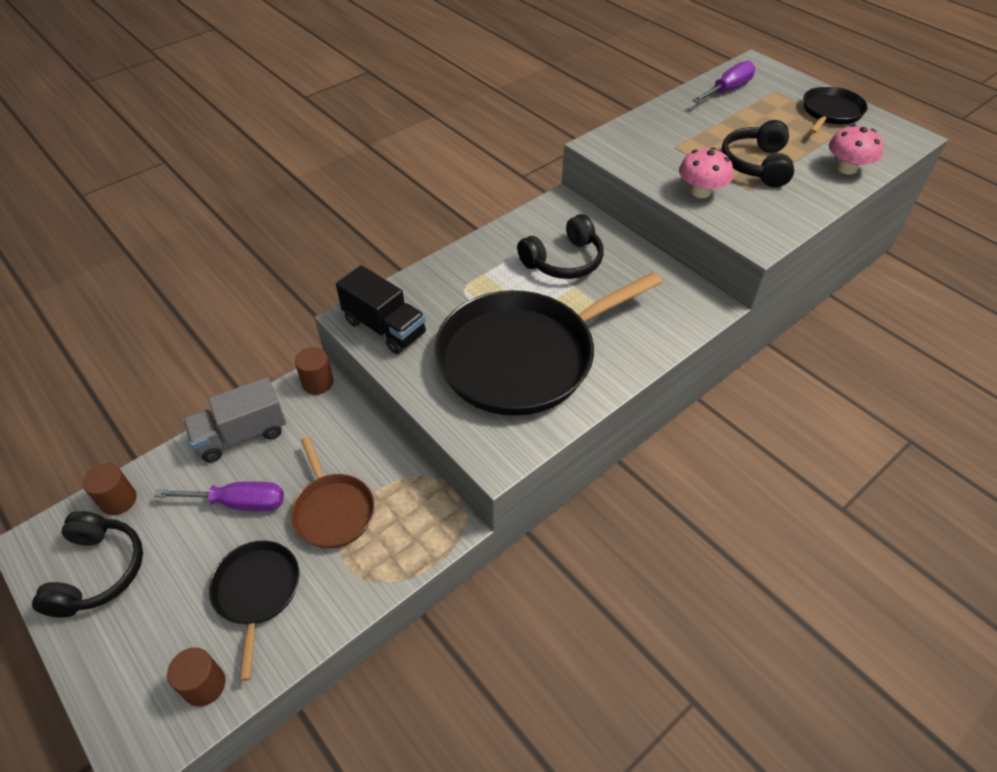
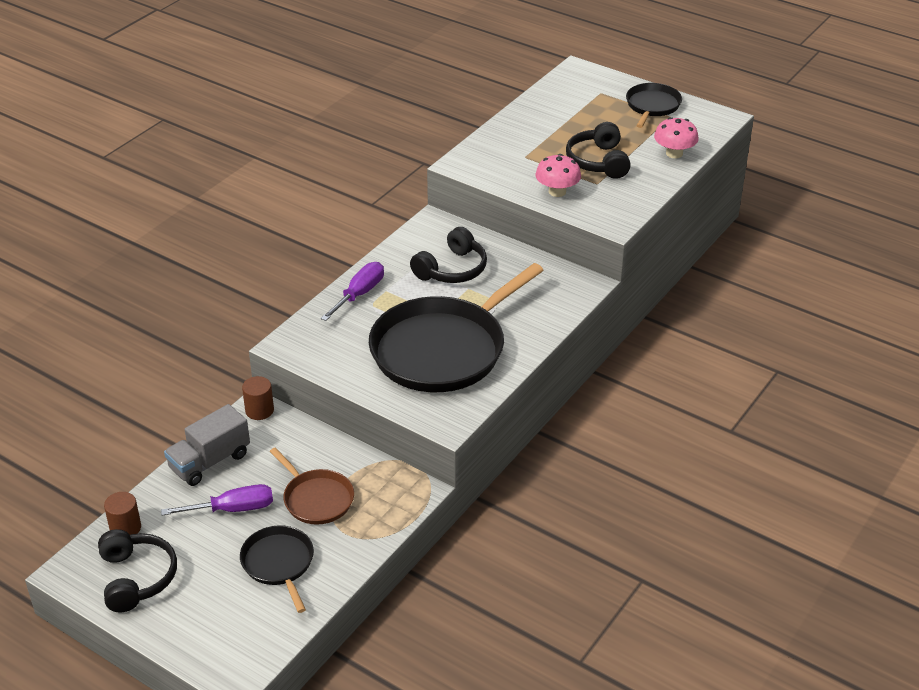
camera: 15 degrees left, 10 degrees down
(204, 685) = (266, 628): brown cylinder -> none
(385, 327) = (316, 348): black truck -> none
(728, 89) = (558, 97): purple screwdriver -> purple screwdriver (359, 294)

